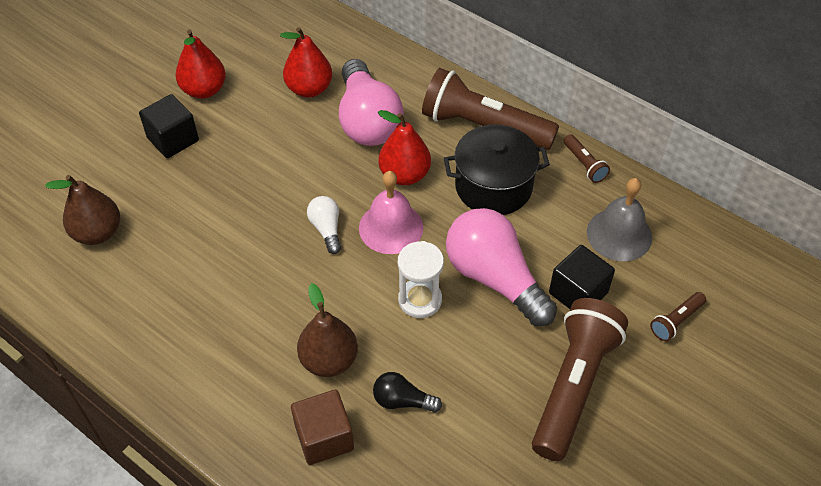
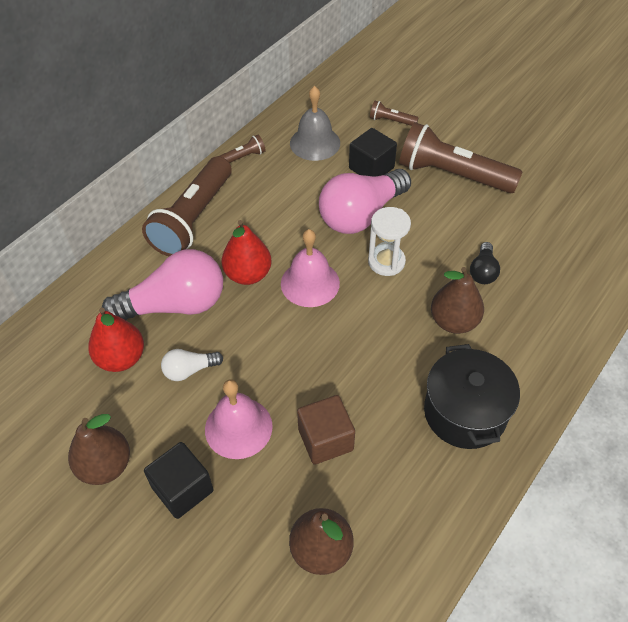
camera: 90 degrees left, 0 degrees up
(204, 90) = (105, 466): red pear -> brown pear
(225, 173) = (238, 427): none -> pink bell
(324, 437) = (525, 321): brown cube -> brown cube (325, 439)
(326, 229) = (312, 331): white light bulb -> white light bulb (189, 370)
(493, 186) = (264, 213): black pot -> black pot (464, 412)
(676, 321) = (391, 121): brown flashlight -> brown flashlight turned 150 degrees clockwise

